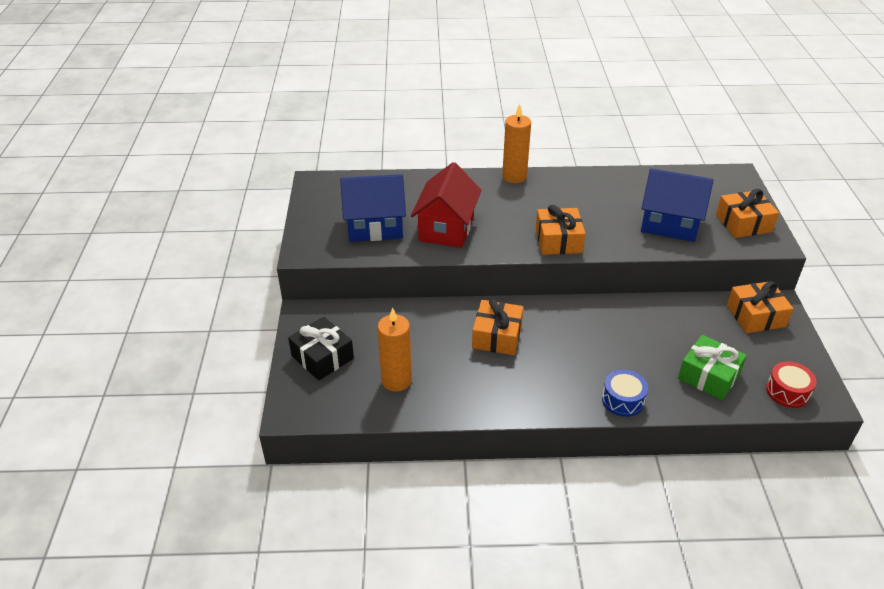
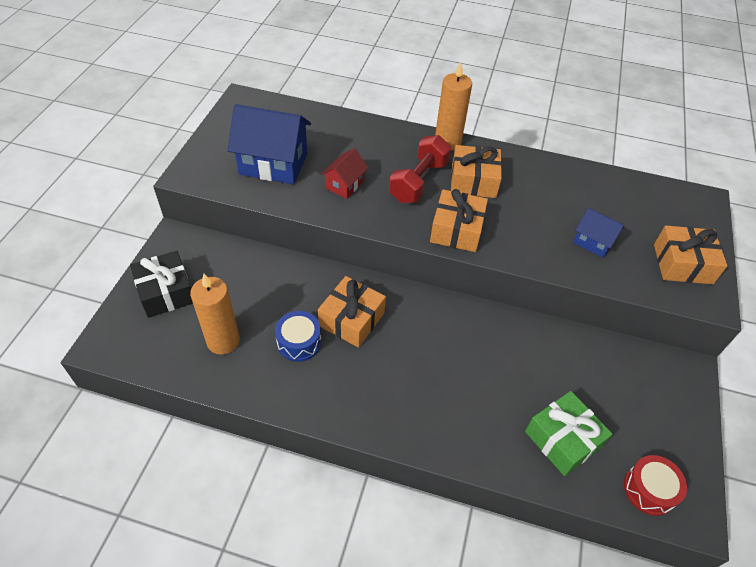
camera: 15 degrees right, 10 degrees up
(446, 229) = (344, 185): red house -> red house, size x0.53
(507, 212) = (418, 182): none -> red dumbbell
(623, 400) = (449, 439): blue drum -> blue drum (299, 342)
(669, 224) = (593, 242): blue house -> blue house, size x0.53
(755, 316) = (654, 378): orange gift -> orange gift (473, 181)

